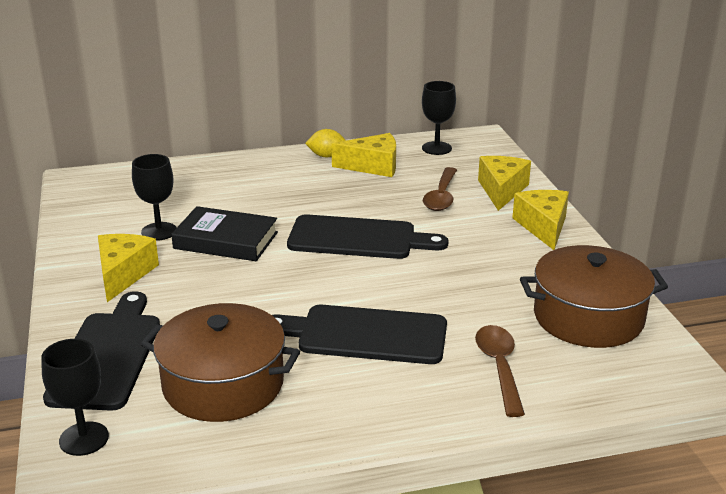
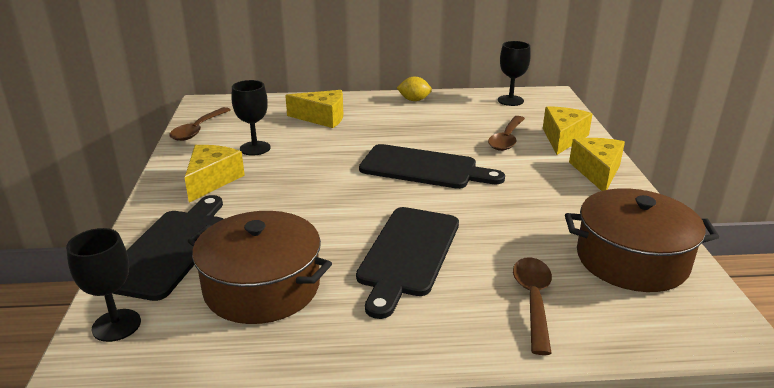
camera: 10 degrees right, 0 degrees up
(81, 214) = (198, 130): none -> brown spoon
(226, 240) = (308, 160): black book -> none
(365, 335) = (408, 254): black cutting board -> black cutting board turned 90 degrees counterclockwise
(373, 166) = (452, 111): yellow cheese -> yellow cheese (322, 118)

